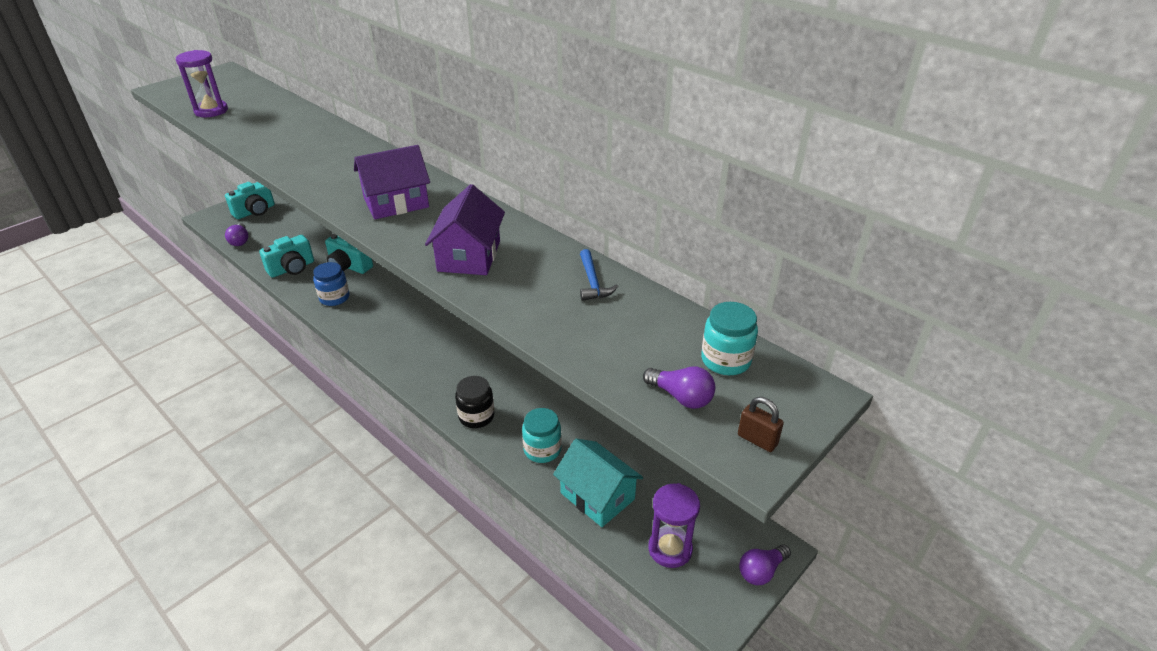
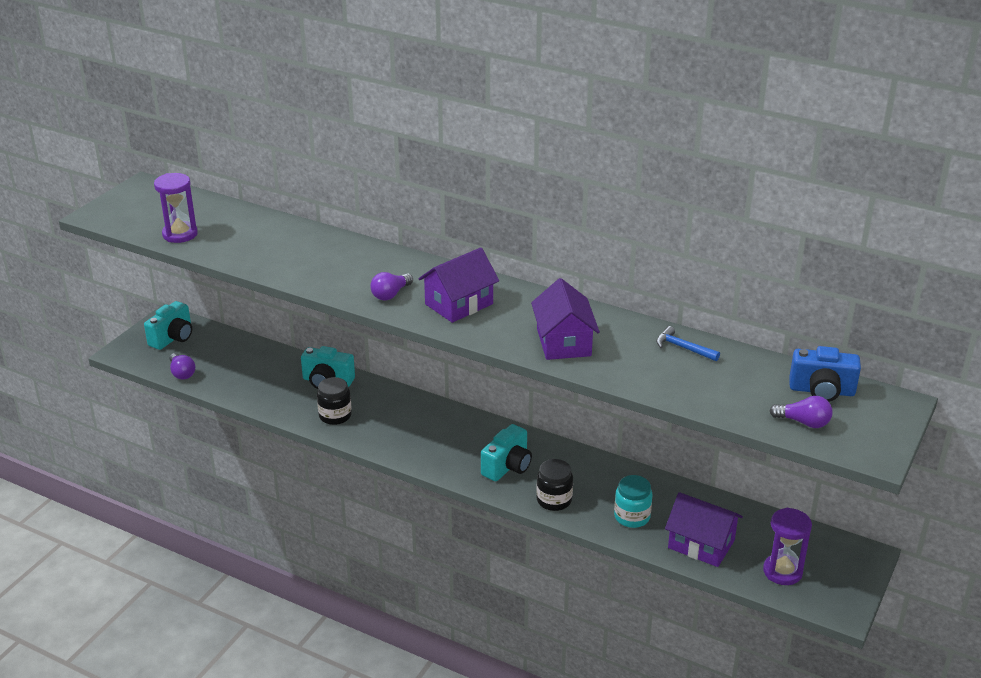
camera: 15 degrees left, 5 degrees down
(292, 268) = (265, 393): turquoise camera -> turquoise camera (507, 466)
(334, 298) = (335, 416): blue jar -> black jar
(592, 282) = (683, 348): blue hammer -> blue hammer turned 150 degrees clockwise
(597, 496) = (701, 544): turquoise house -> purple house
(725, 360) = (822, 391): turquoise jar -> blue camera
(757, 440) = (872, 441): brown padlock -> none
(761, 571) = (863, 572): purple light bulb -> purple light bulb (390, 294)

